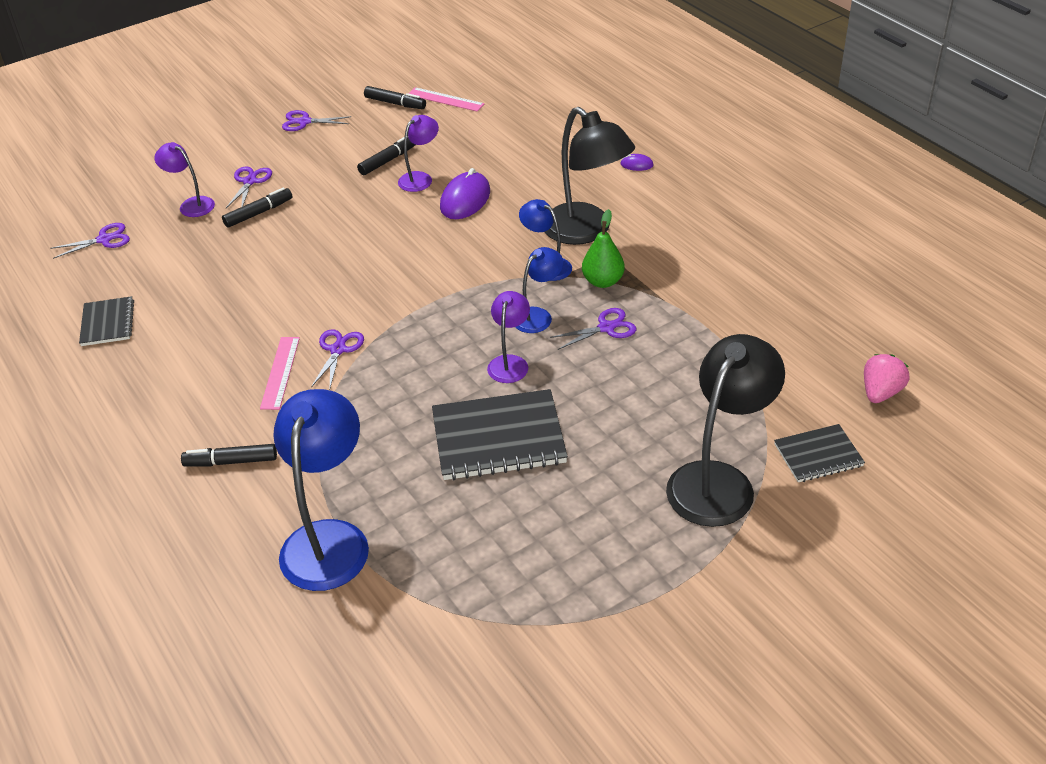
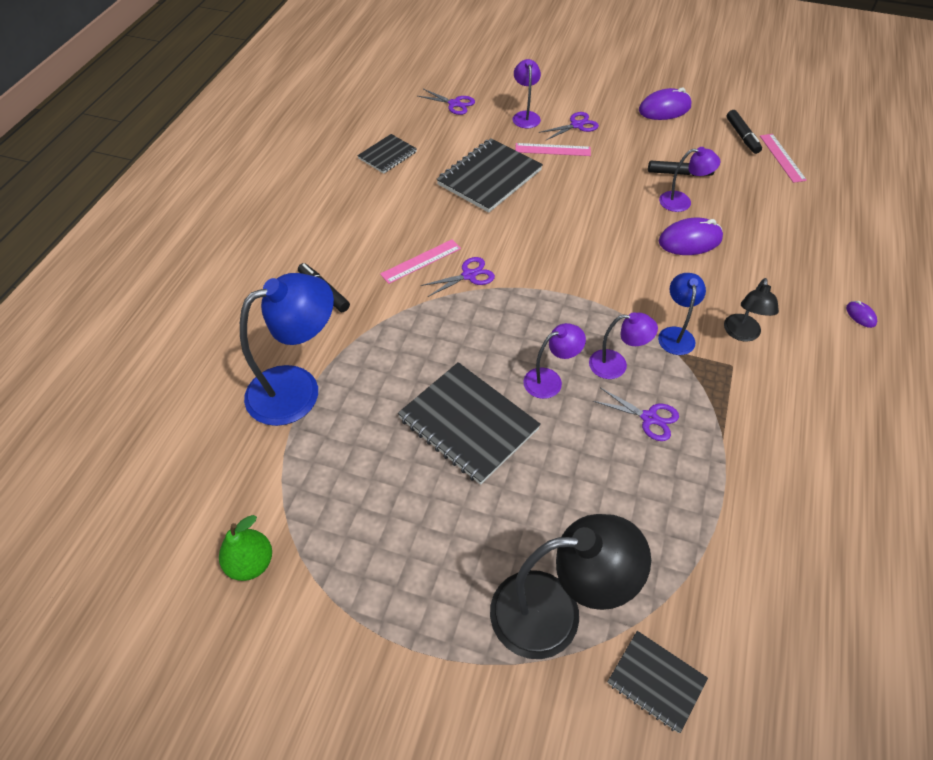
camera: 50 degrees right, 10 degrees up
(237, 271) = (489, 177): none -> black notebook
(258, 213) = (552, 150): black marker -> pink ruler
(304, 122) = (664, 109): purple scissors -> purple mouse
(538, 316) = (616, 365): blue lamp -> purple lamp
(586, 231) = (742, 334): black lamp -> black lamp, size x0.53
(603, 281) = (698, 382): green pear -> green pear (251, 563)
(880, 392) = (789, 693): pink strawberry -> none

